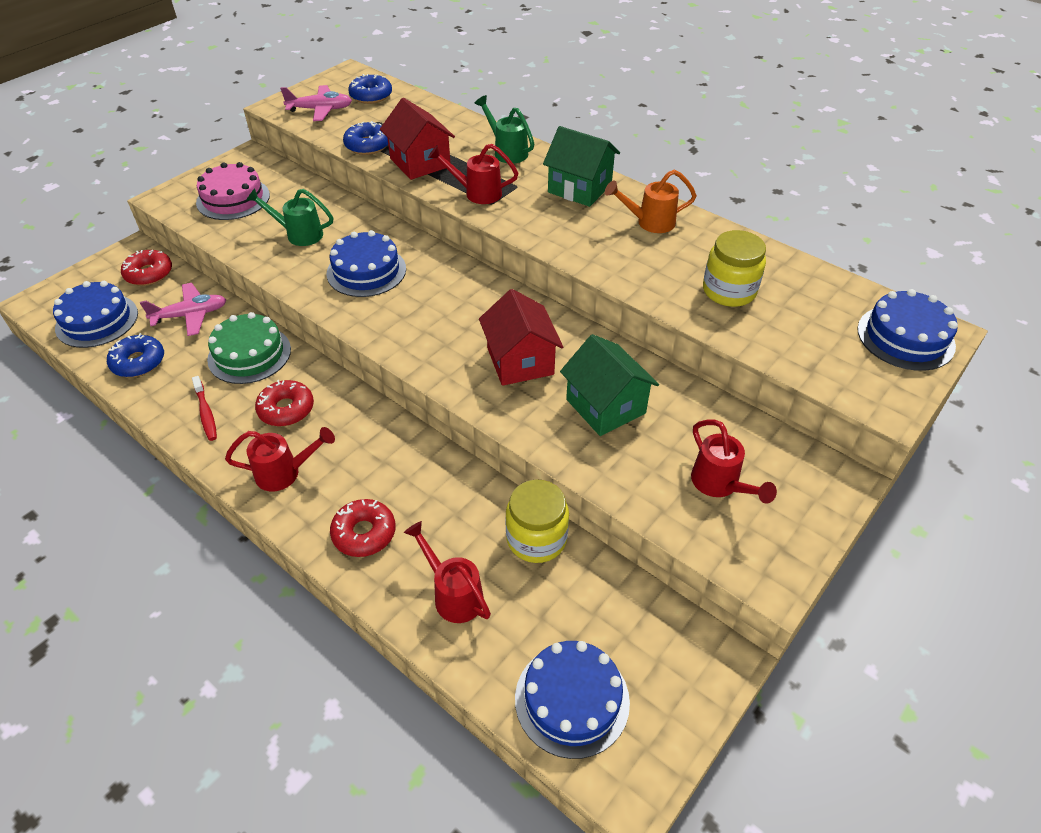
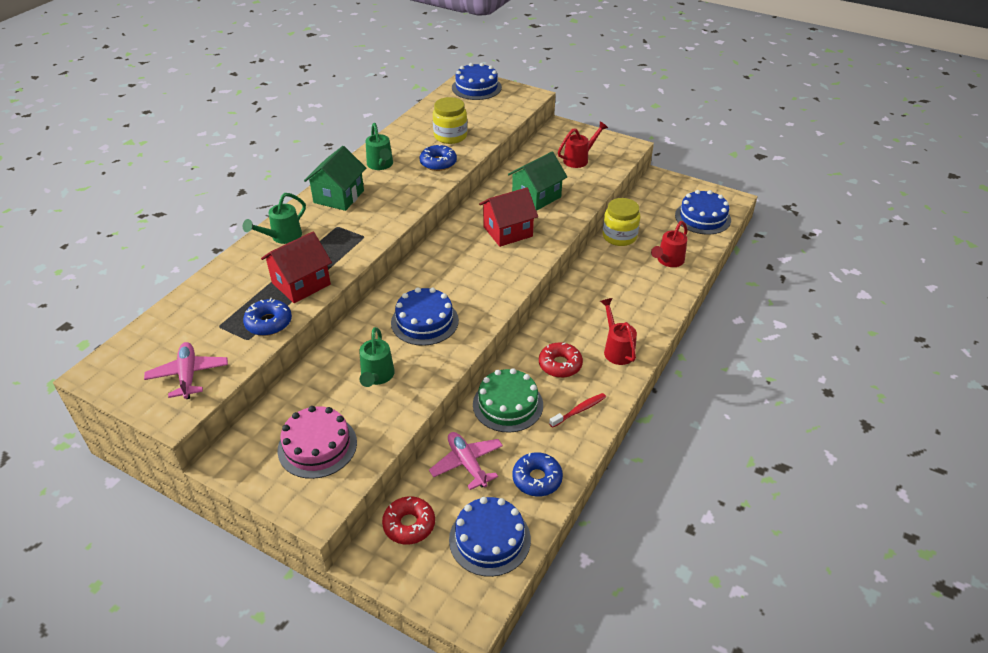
camera: 100 degrees left, 5 degrees down
(364, 533) = (646, 302): red donut -> none
(371, 96) = (160, 342): blue donut -> blue donut (438, 163)
(476, 193) = (349, 245): red watering can -> none
(649, 222) = (381, 165): orange watering can -> green watering can

